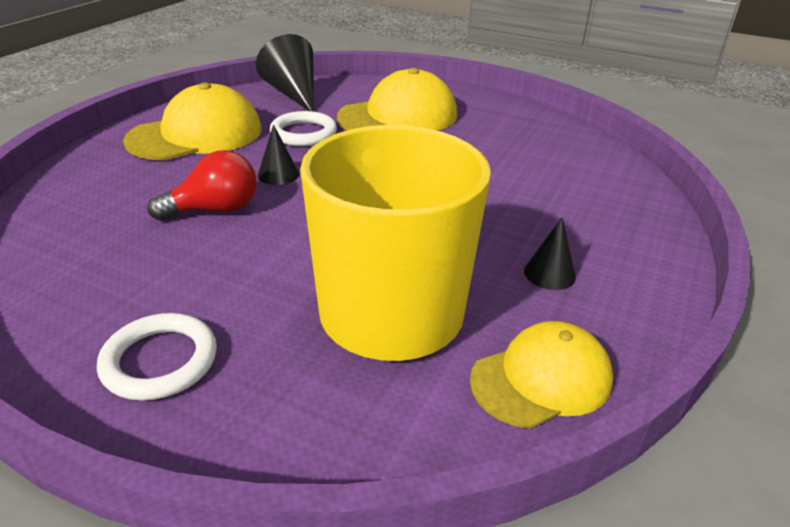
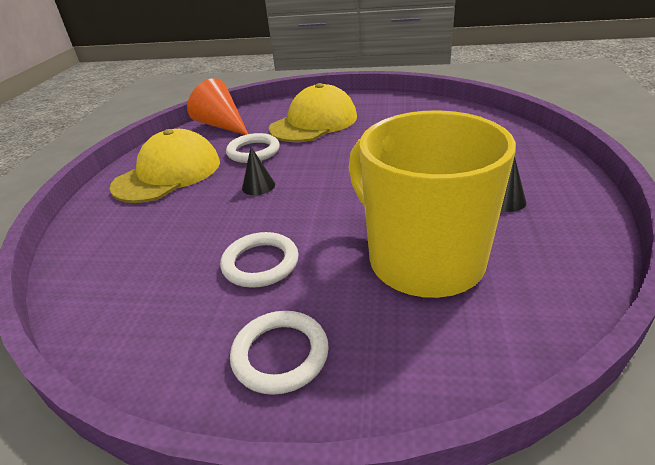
camera: 15 degrees left, 0 degrees up
(214, 260) = (260, 263): none -> white ring
(215, 210) = (230, 225): red light bulb -> none
(293, 94) = (222, 125): black cone -> orange cone
(541, 379) = (561, 272): yellow cap -> none

